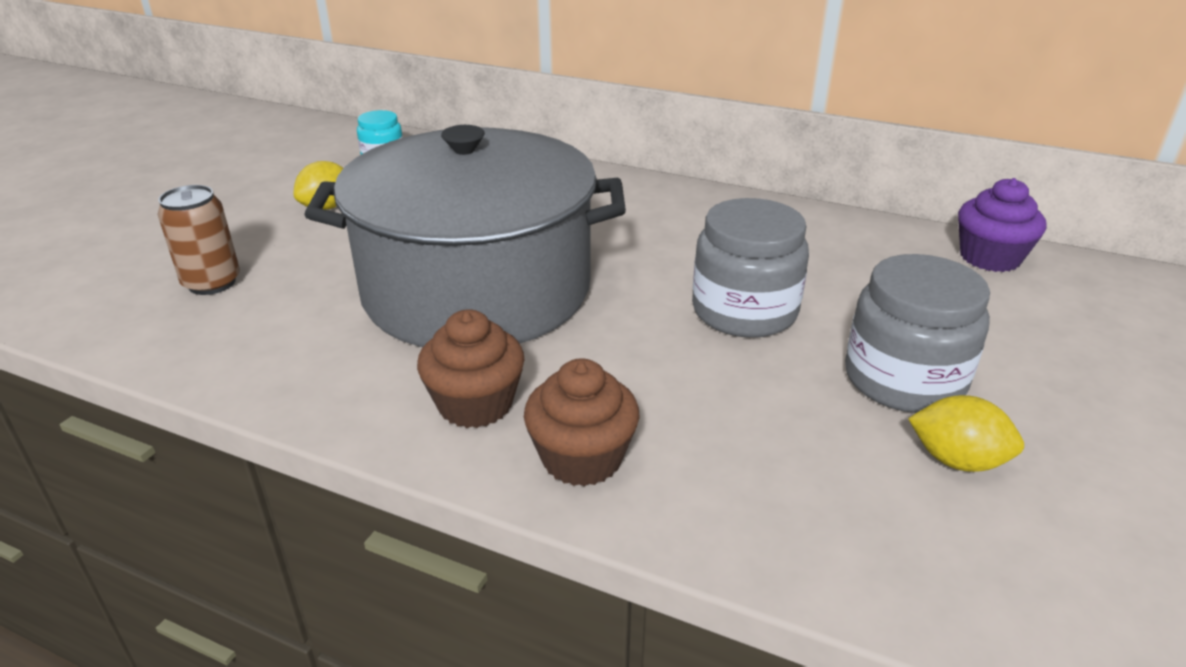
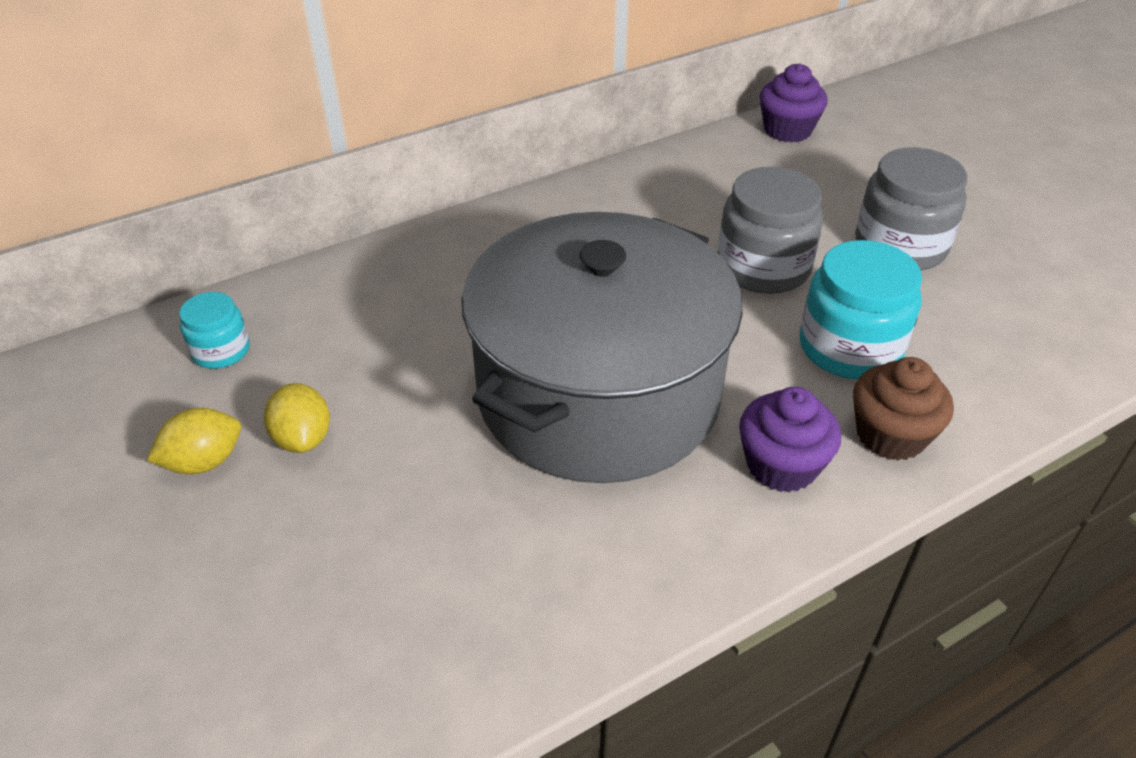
camera: 55 degrees left, 10 degrees up
(212, 283) = (392, 589): brown can -> none
(475, 404) = (781, 465): brown cupcake -> purple cupcake
(688, 395) = (849, 348): none -> turquoise jar
(957, 461) = (993, 274): yellow lemon -> yellow lemon (204, 462)

